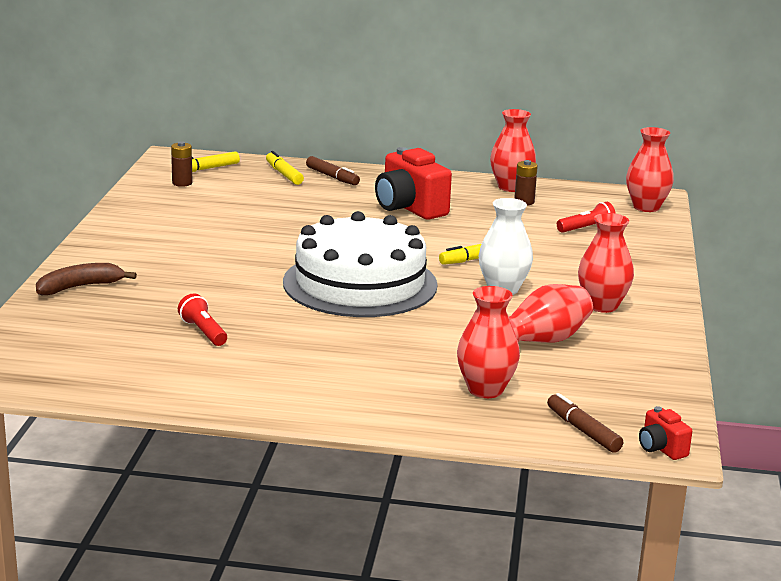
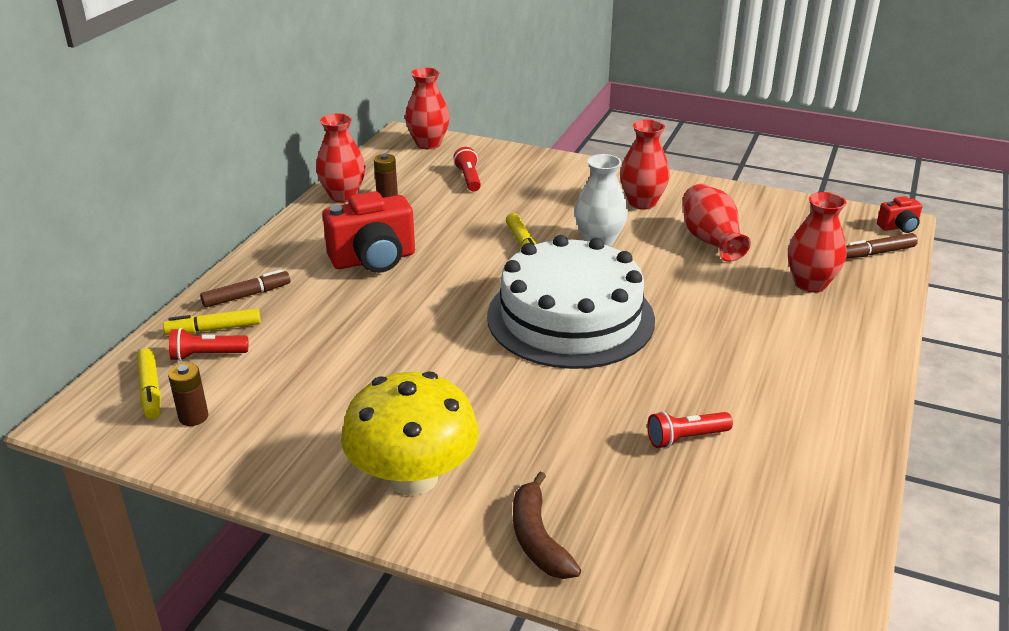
camera: 75 degrees left, 10 degrees up
(135, 247) = (413, 477): none -> yellow mushroom
(251, 177) = (207, 355): none -> red flashlight

